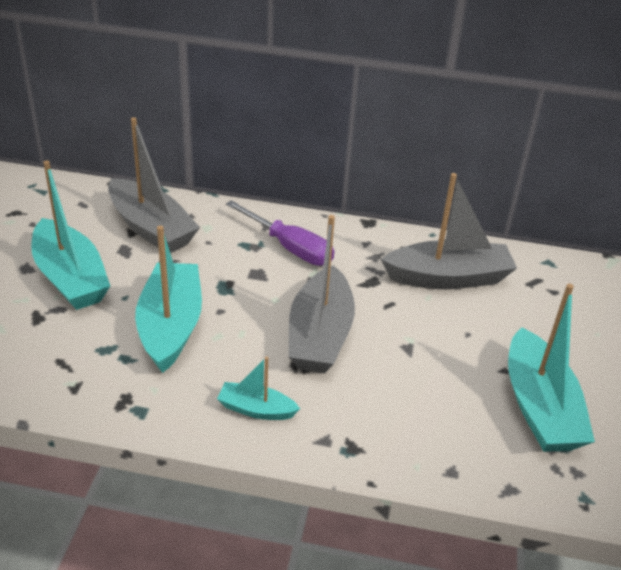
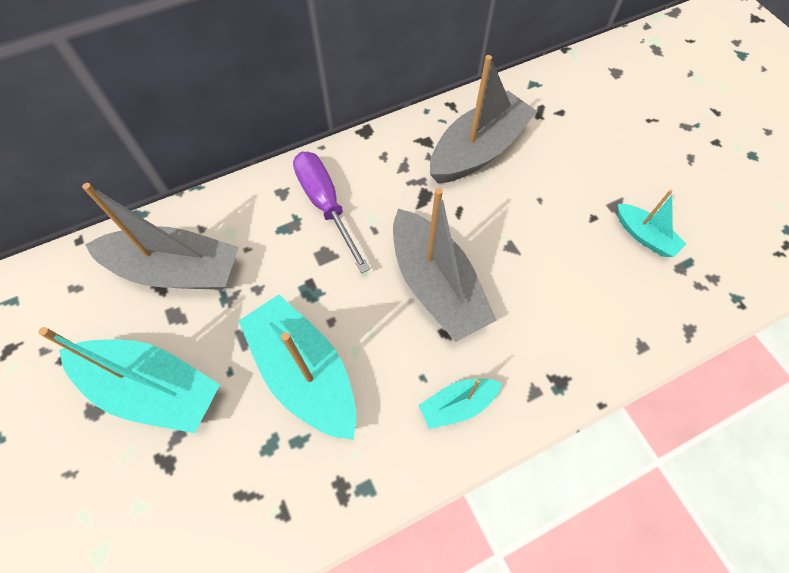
camera: 35 degrees left, 25 degrees up
(290, 248) = (325, 205): purple screwdriver -> purple screwdriver turned 120 degrees counterclockwise
(539, 407) = (644, 236): turquoise boat -> turquoise boat, size x0.51

